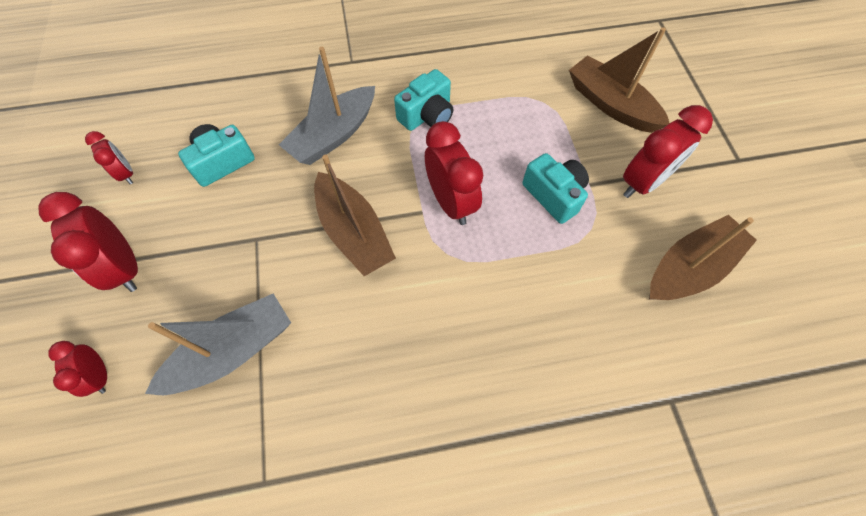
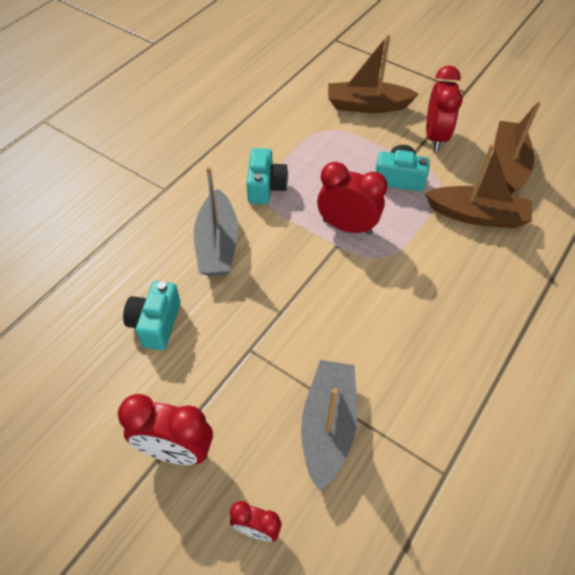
camera: 45 degrees left, 10 degrees down
(126, 173) = (83, 393): red clock -> none
(354, 232) = (311, 291): brown boat -> brown boat (477, 215)

